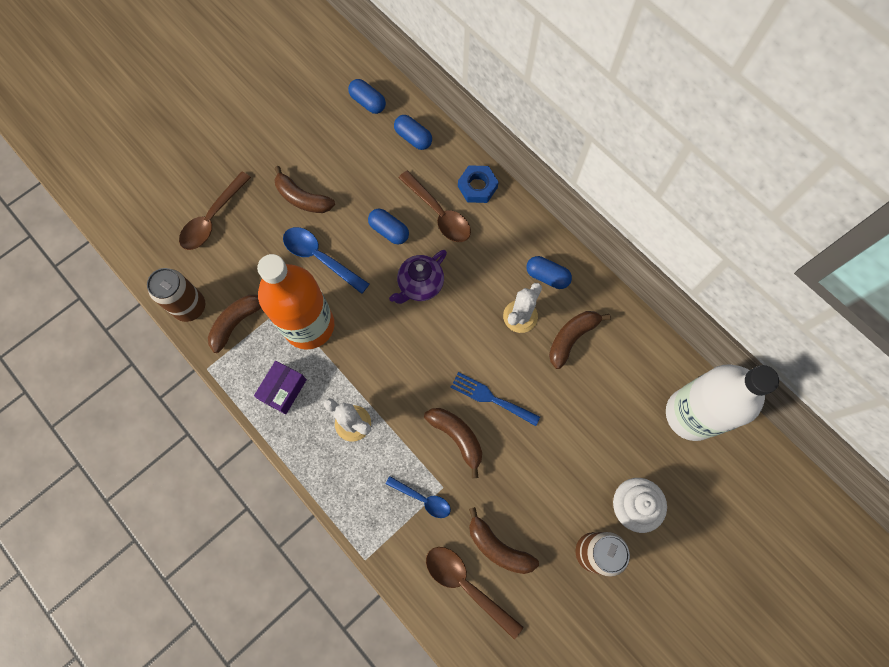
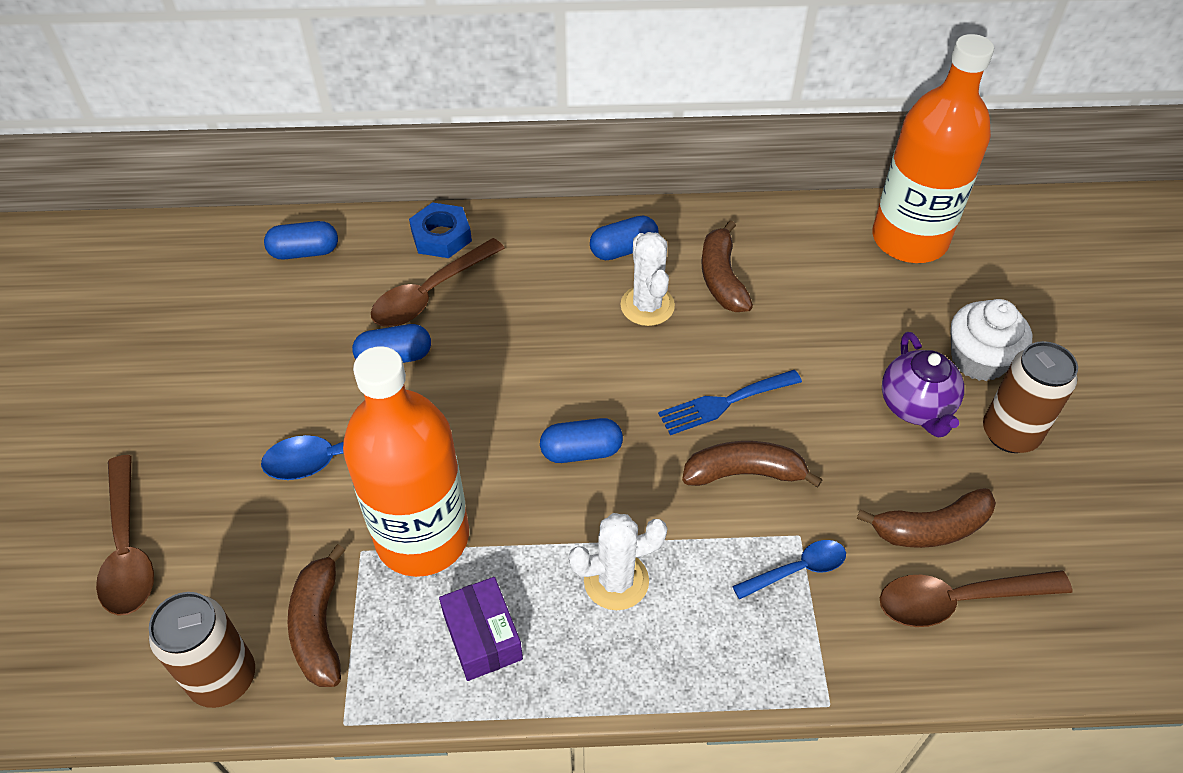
camera: 50 degrees left, 20 degrees down
(302, 198) = (236, 419): brown banana -> none
(368, 102) = (200, 263): blue capsule -> blue capsule (581, 451)
(420, 285) = (502, 375): purple teapot -> purple teapot (916, 407)
(438, 213) = (431, 293): brown spoon -> brown spoon turned 135 degrees clockwise
(691, 414) = (909, 239): white bottle -> orange bottle

